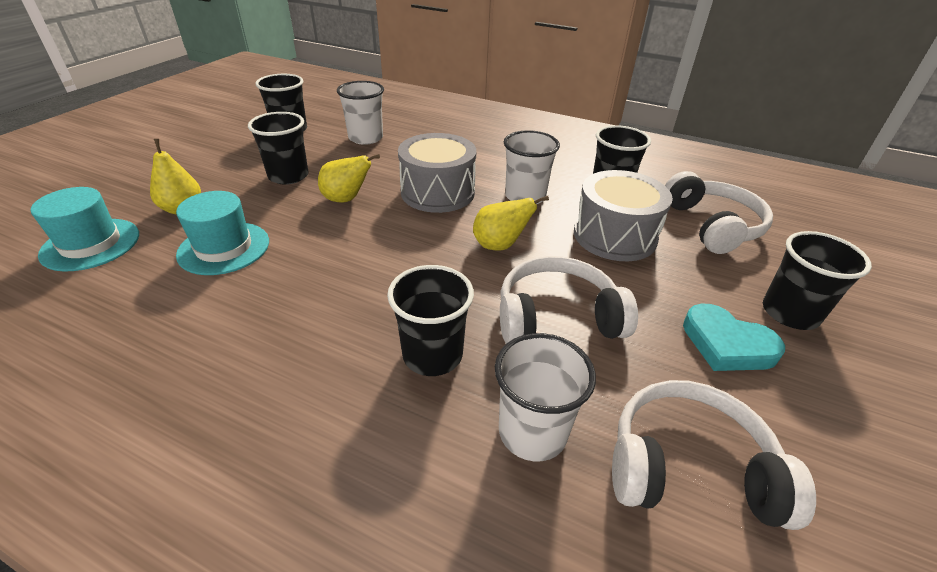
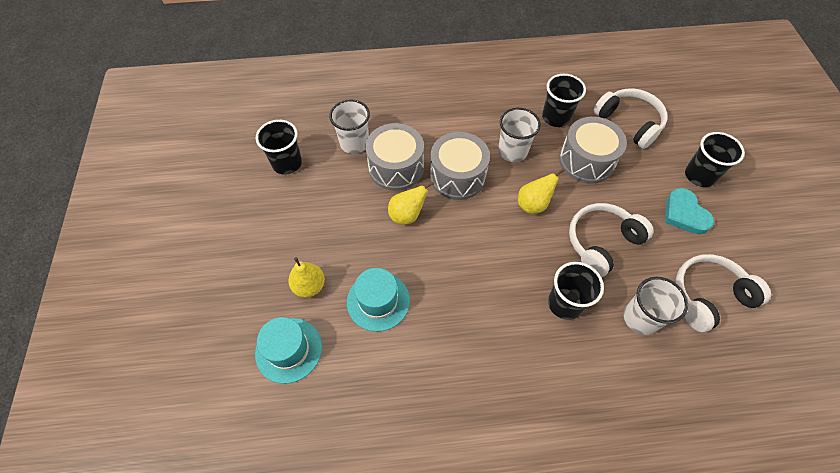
camera: 30 degrees left, 20 degrees up
(288, 176) = (344, 214): black cup -> none
(382, 165) = (396, 167): none -> grey drum
(727, 344) = (684, 214): turquoise heart -> turquoise heart turned 60 degrees clockwise

